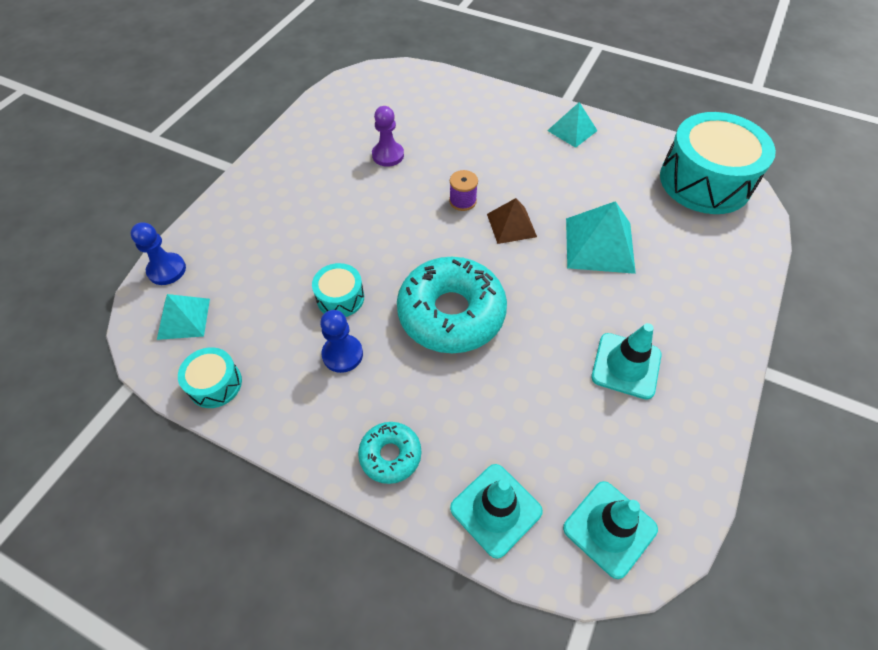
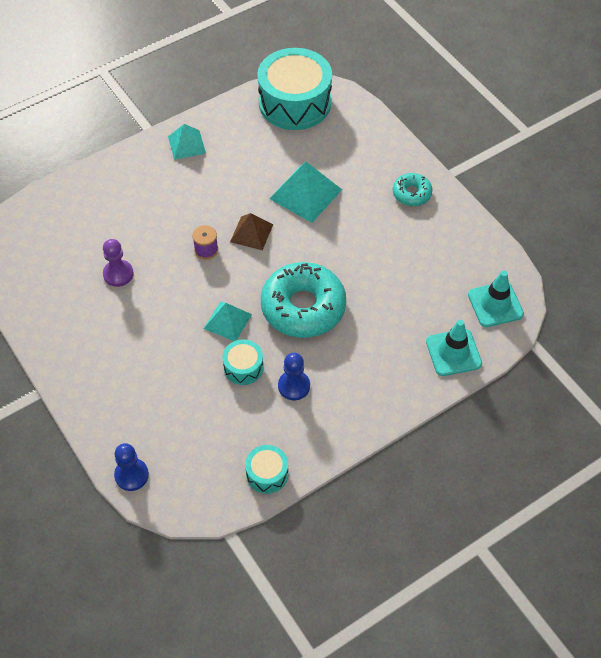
camera: 60 degrees left, 0 degrees up
(183, 318) = (192, 477): turquoise pyramid -> turquoise pyramid (227, 321)
(390, 455) = (387, 390): turquoise donut -> turquoise donut (411, 193)
(626, 366) = (404, 236): turquoise traffic cone -> none

